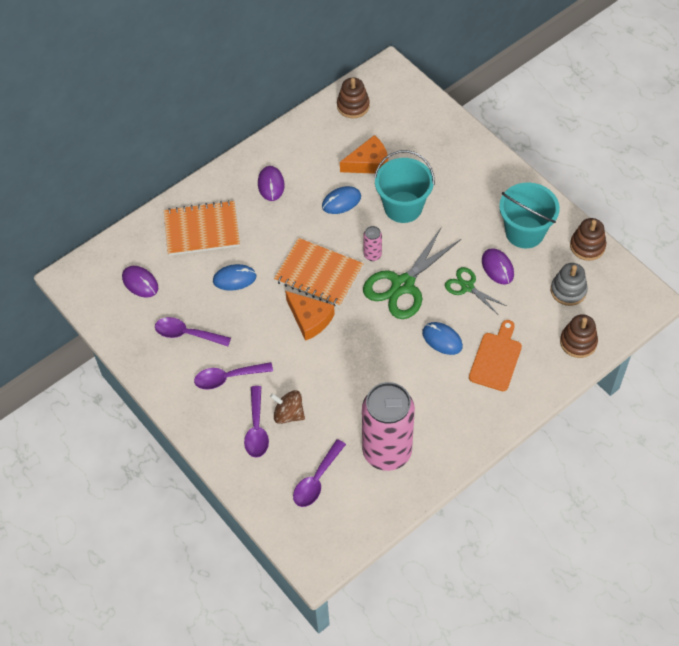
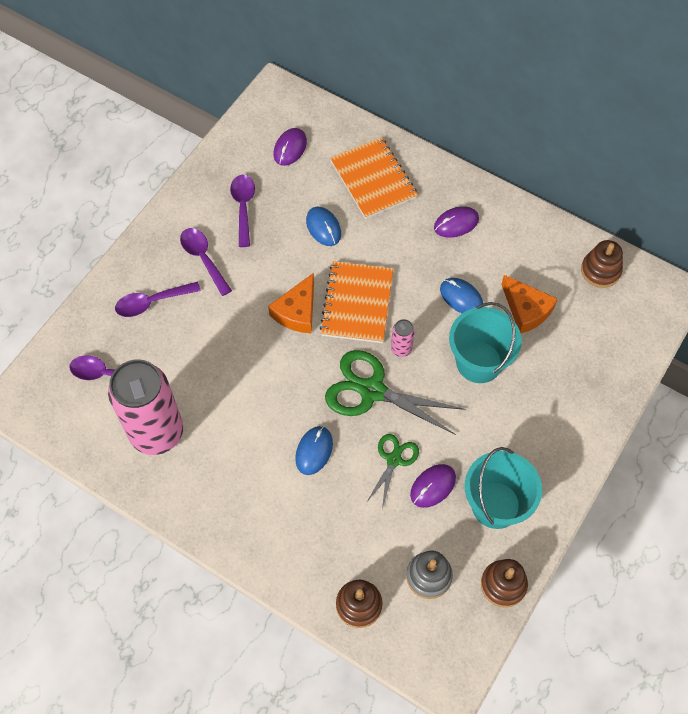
camera: 70 degrees right, 5 degrees up
(288, 414) = (176, 326): brown spinning top -> none
(496, 359) = (306, 516): orange cutting board -> none

